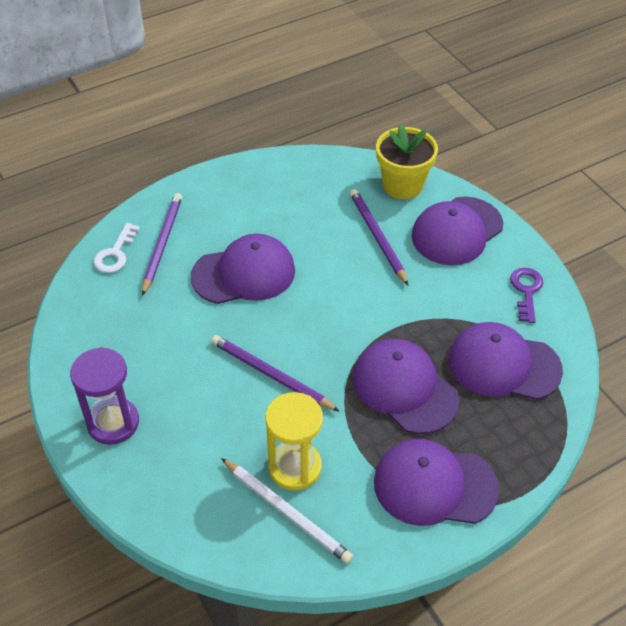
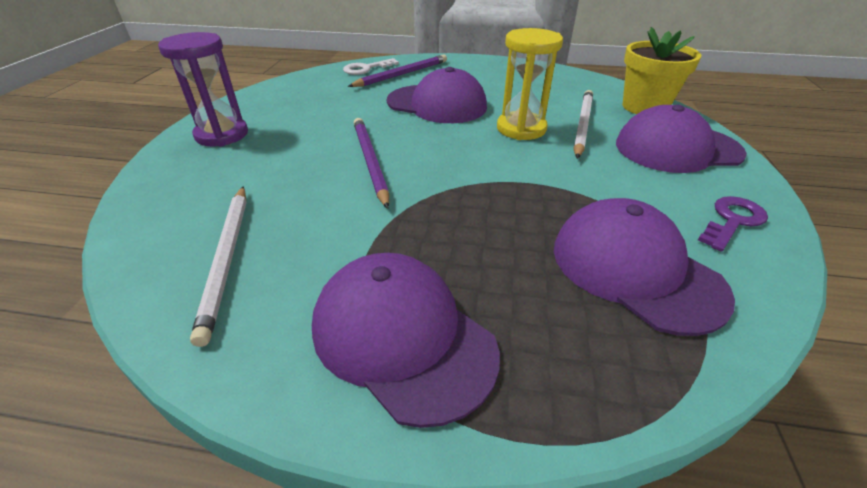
camera: 40 degrees right, 10 degrees down
(294, 467) = (289, 229): yellow hourglass -> yellow hourglass (521, 129)
(377, 238) = (582, 125): purple pencil -> white pencil
(404, 388) = (482, 229): purple cap -> none

